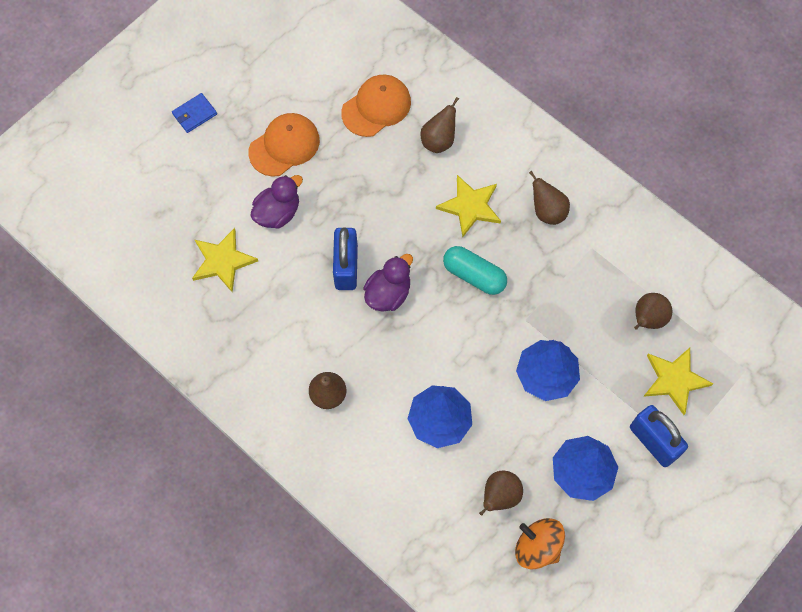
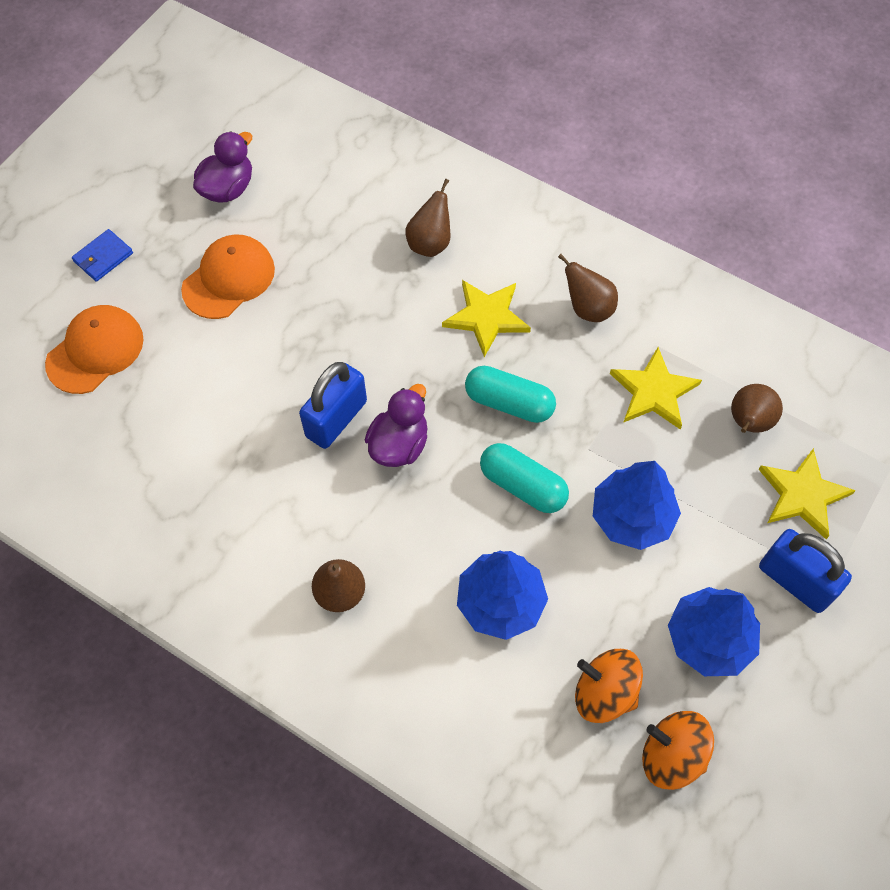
camera: 10 degrees left, 5 degrees down
(222, 261) = (166, 437): yellow star -> yellow star (653, 392)
(278, 213) = (233, 364): purple duck -> purple duck (228, 188)
(346, 267) = (336, 419): blue padlock -> blue padlock turned 45 degrees clockwise
(376, 107) = (342, 214): orange cap -> orange cap (95, 351)
(472, 339) = (522, 485): none -> turquoise capsule
(499, 496) = (604, 693): brown pear -> orange spinning top

